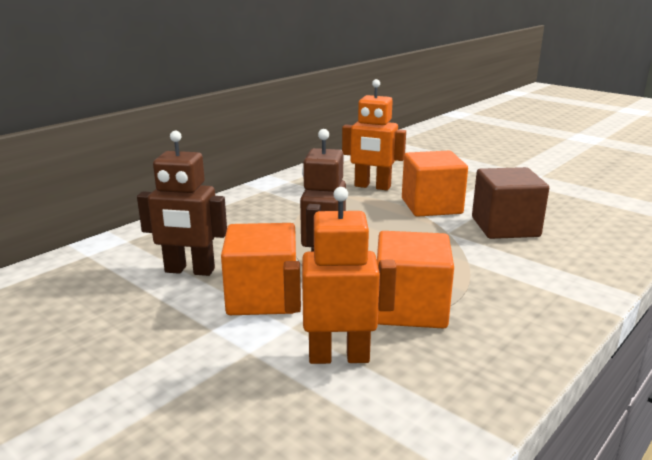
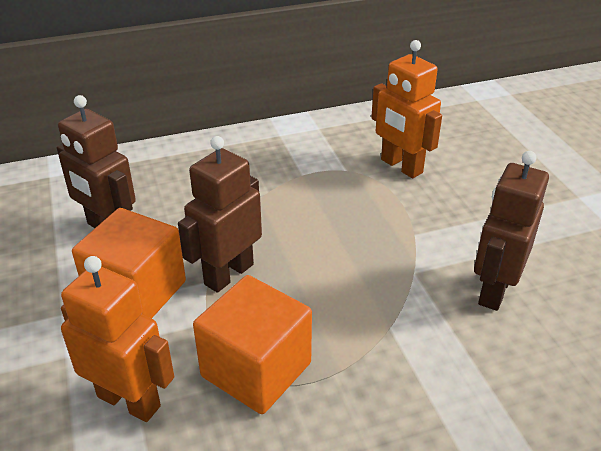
camera: 30 degrees right, 15 degrees up
(431, 206) = (438, 222): orange cube -> none
(505, 227) = (494, 290): brown cube -> brown robot

